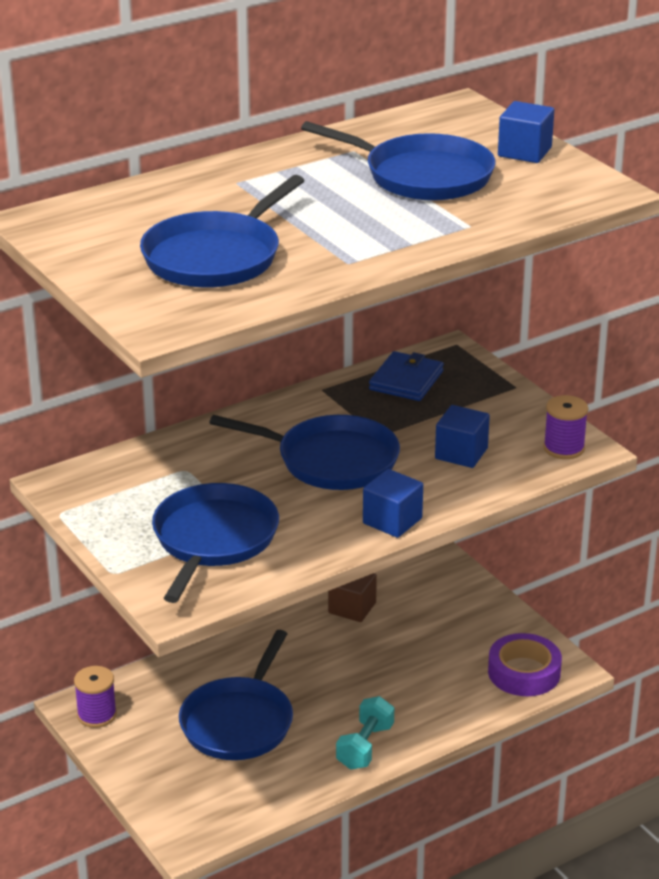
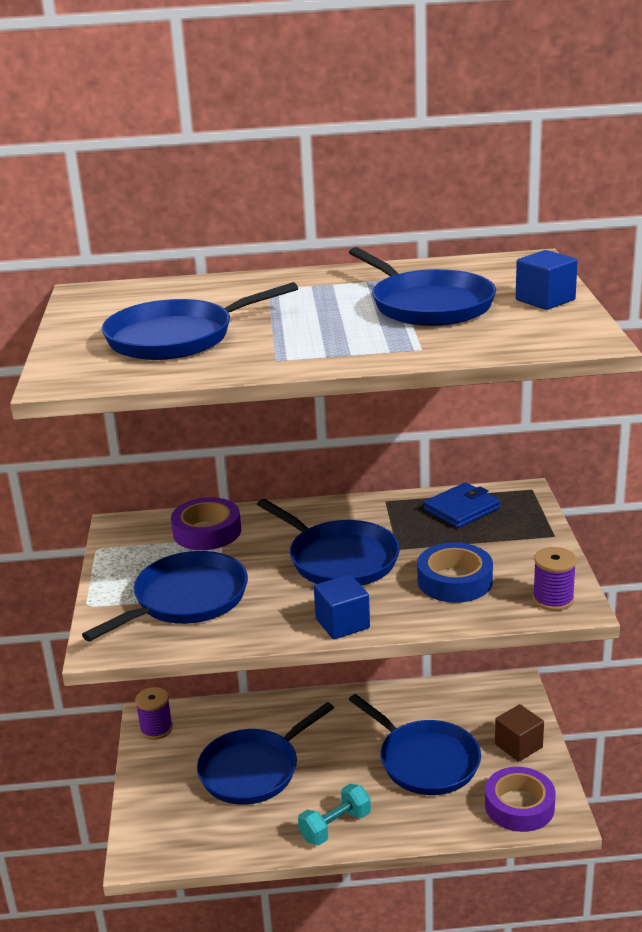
camera: 30 degrees right, 5 degrees down
(164, 466) = (207, 532): none -> purple tape
(352, 608) = (412, 702): brown cube -> brown cube (518, 746)
(407, 659) = (425, 761): none -> blue pan
(461, 453) = (454, 581): blue cube -> blue tape

